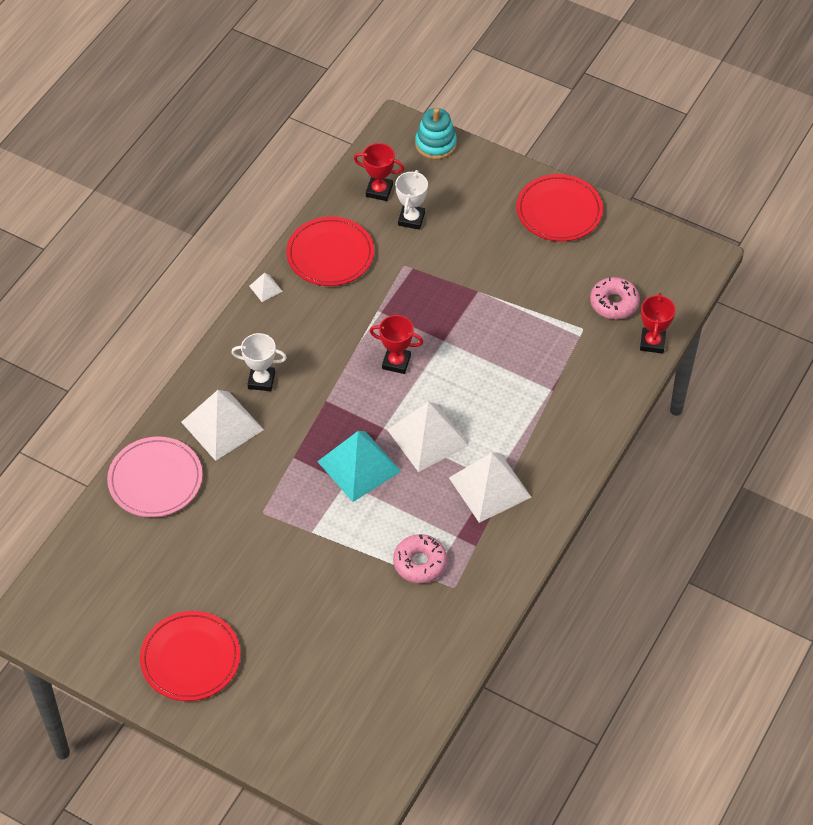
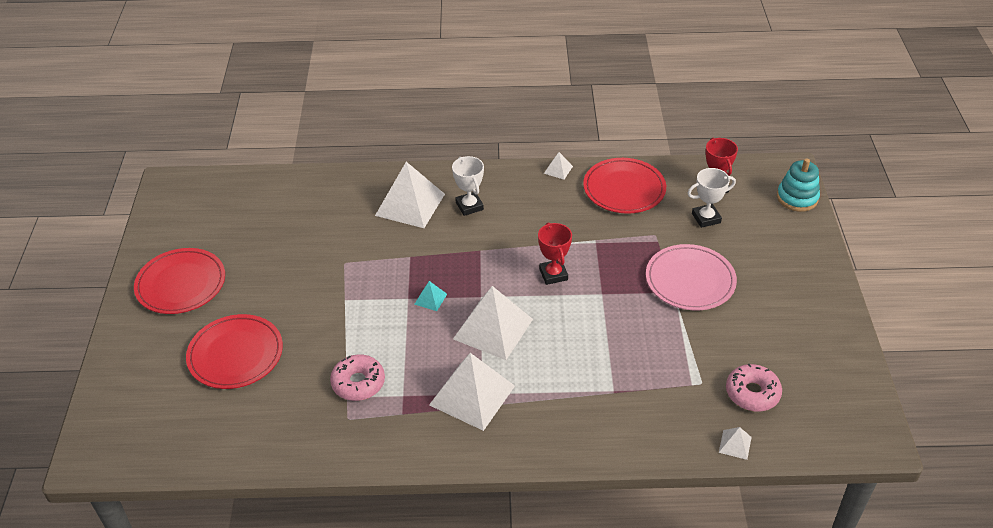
camera: 60 degrees right, 10 degrees down
(155, 480) = (334, 192): pink plate -> pink plate (690, 280)
(359, 466) = (430, 299): turquoise pyramid -> turquoise pyramid, size x0.43
(559, 211) = (814, 306): red plate -> red plate (235, 354)
(652, 342) = (735, 444): red trophy -> white pyramid

